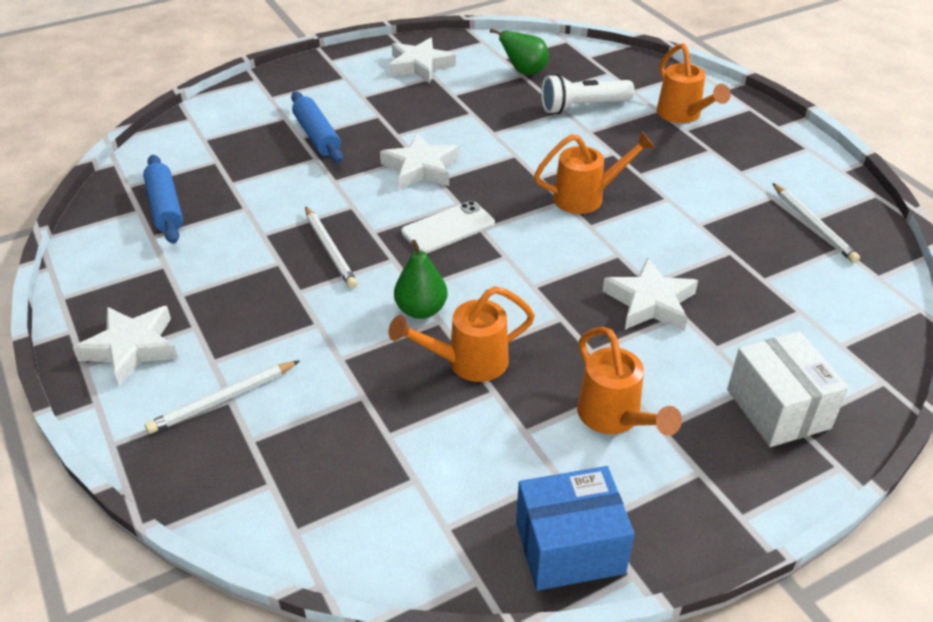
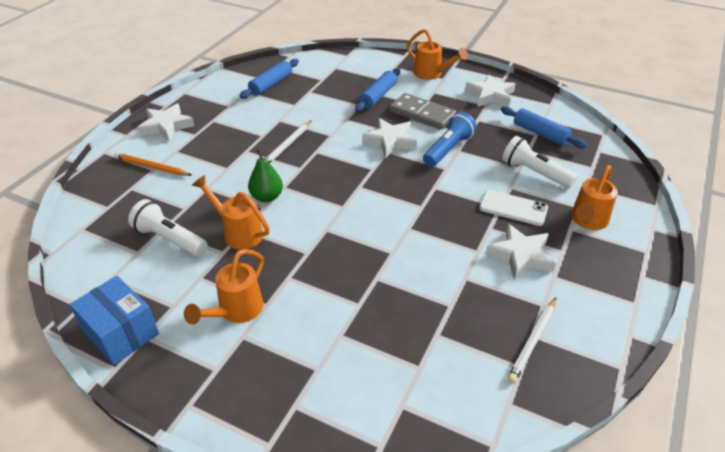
camera: 55 degrees right, 0 degrees up
(223, 399) = (152, 167): white pencil -> orange pencil
(396, 123) = (422, 114): none -> grey domino
(417, 435) = (169, 239): none -> white flashlight
(448, 228) = (346, 175): white phone -> white phone (513, 208)
(483, 137) = (448, 149): none -> blue flashlight
(524, 72) = (540, 133): green pear -> blue rolling pin
(587, 197) = (436, 215): orange watering can -> orange watering can (432, 74)
(650, 302) = (357, 286): white star -> white star (520, 255)
(778, 409) = (303, 390): white box -> none

